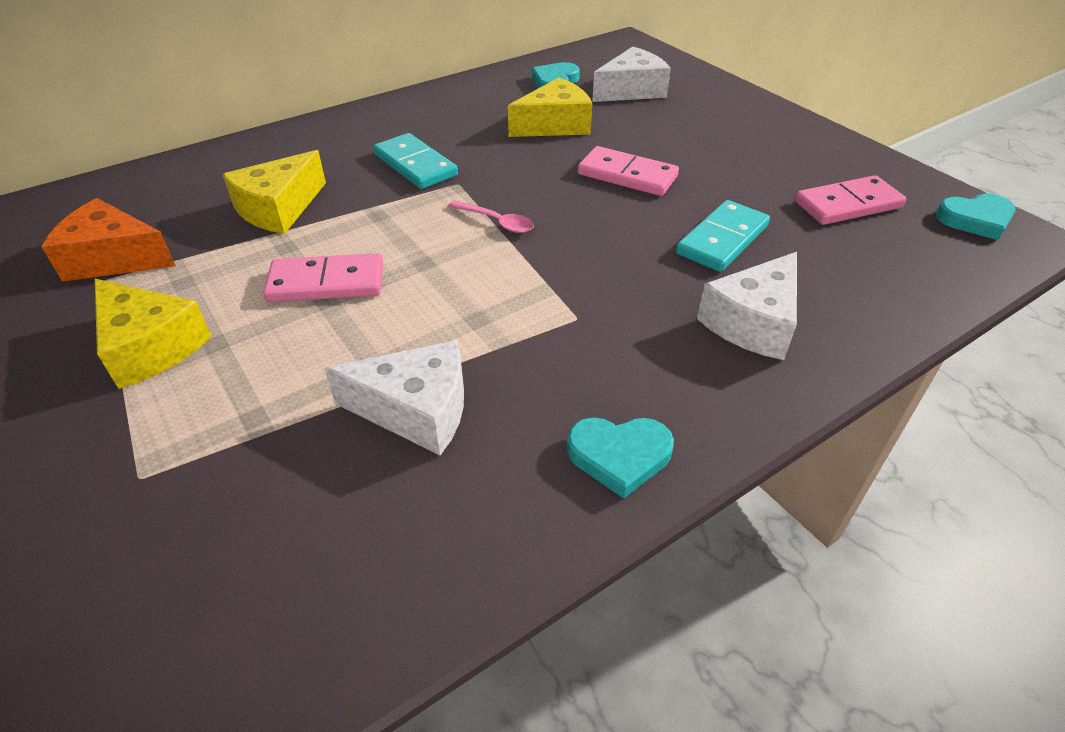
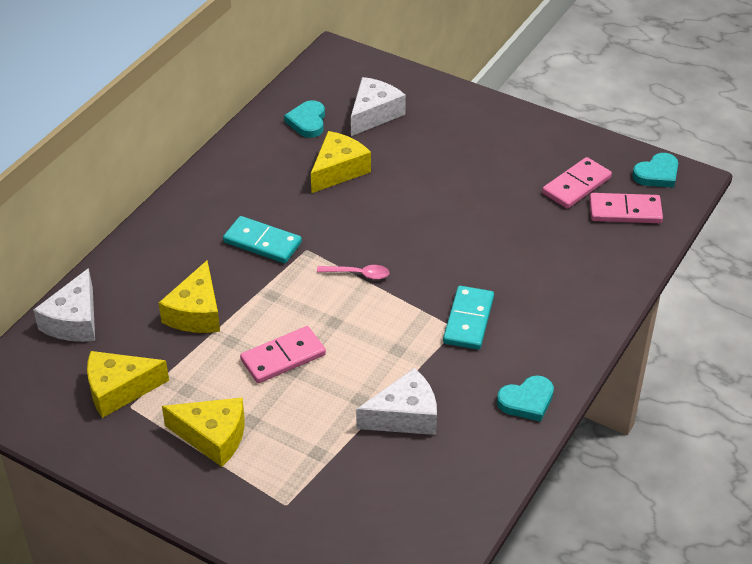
camera: 25 degrees left, 0 degrees up
(114, 258) = (119, 390): orange cheese -> yellow cheese
(627, 175) = (421, 204): pink domino -> pink domino (625, 211)
(722, 239) = (511, 241): turquoise domino -> turquoise domino (468, 320)
(753, 322) = (557, 296): white cheese -> white cheese (74, 321)

